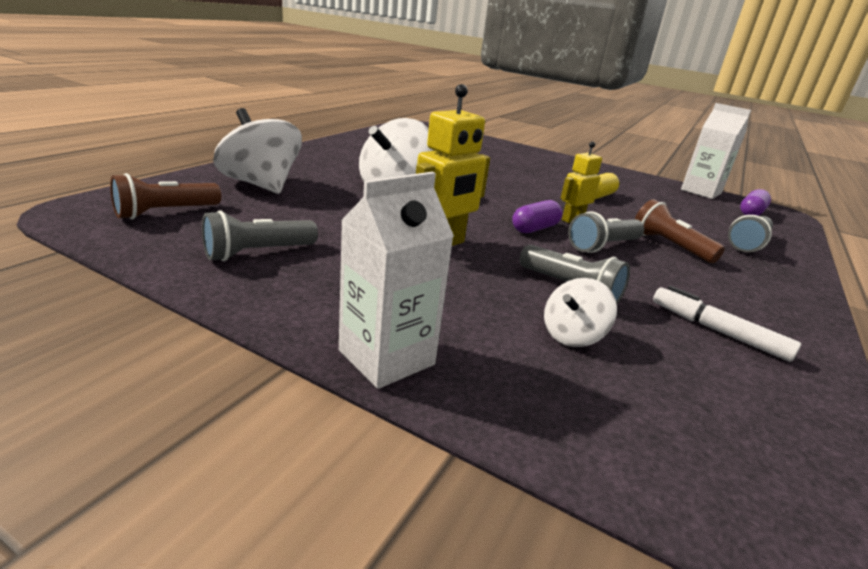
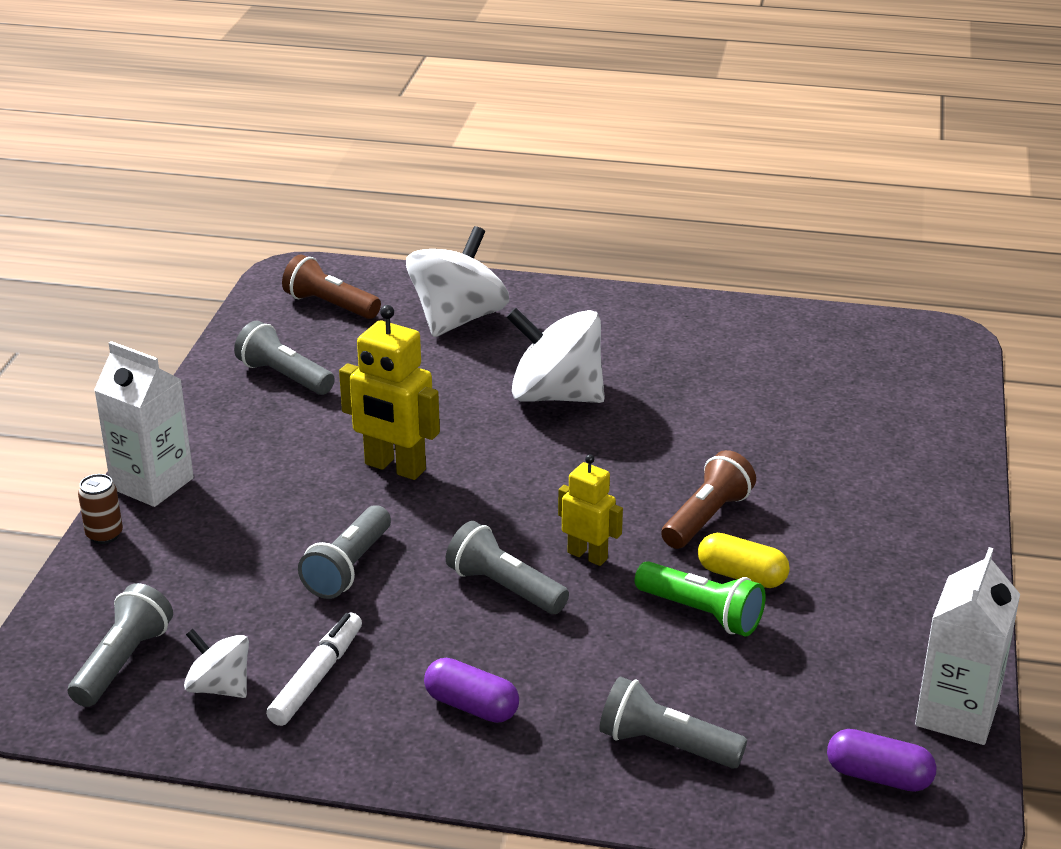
camera: 75 degrees right, 5 degrees up
(473, 411) = (104, 535): none -> brown can
(535, 228) = (514, 526): purple capsule -> purple capsule (471, 706)
(572, 335) = (244, 574): white spinning top -> white spinning top (220, 687)
(630, 210) = (701, 613): none -> green flashlight
(669, 246) = (567, 652): brown flashlight -> brown flashlight (707, 518)
(723, 439) = (123, 662): none -> grey flashlight

